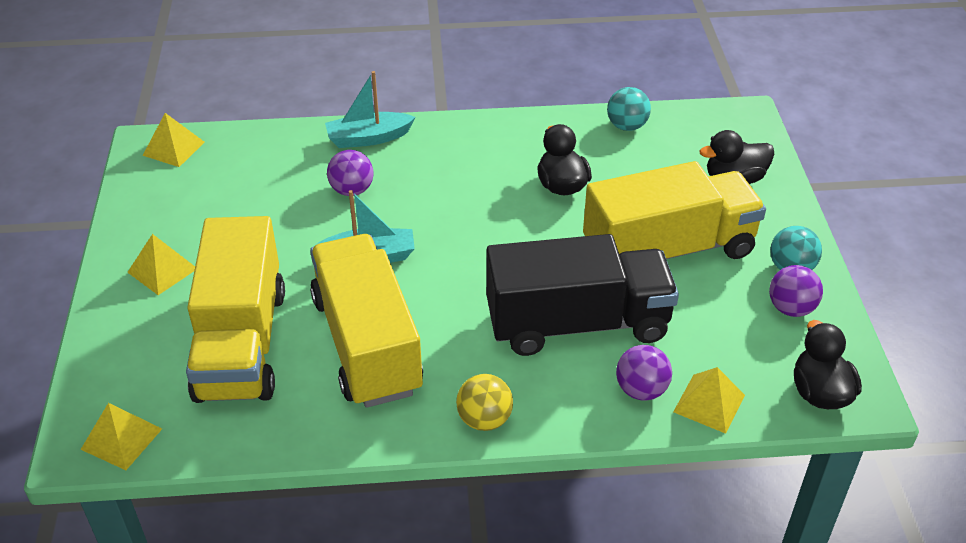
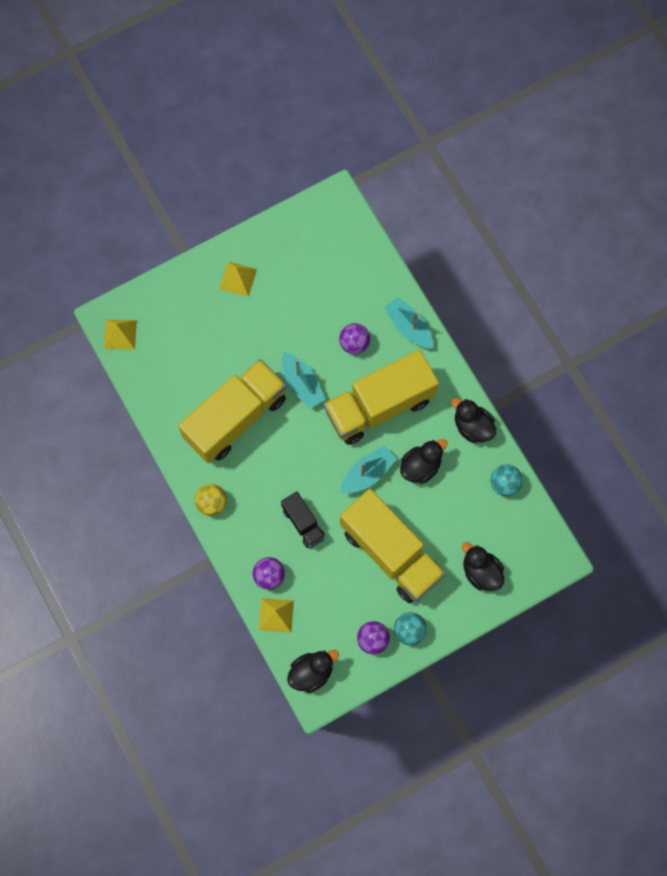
camera: 65 degrees right, 30 degrees up
(173, 148) = (340, 217): yellow pyramid -> none
(242, 343) = (206, 353): yellow truck -> yellow truck (379, 406)
(536, 128) = (472, 427): none -> black duck
(541, 235) = (367, 473): none -> turquoise boat
(577, 323) = (303, 523): black truck -> black truck, size x0.48

